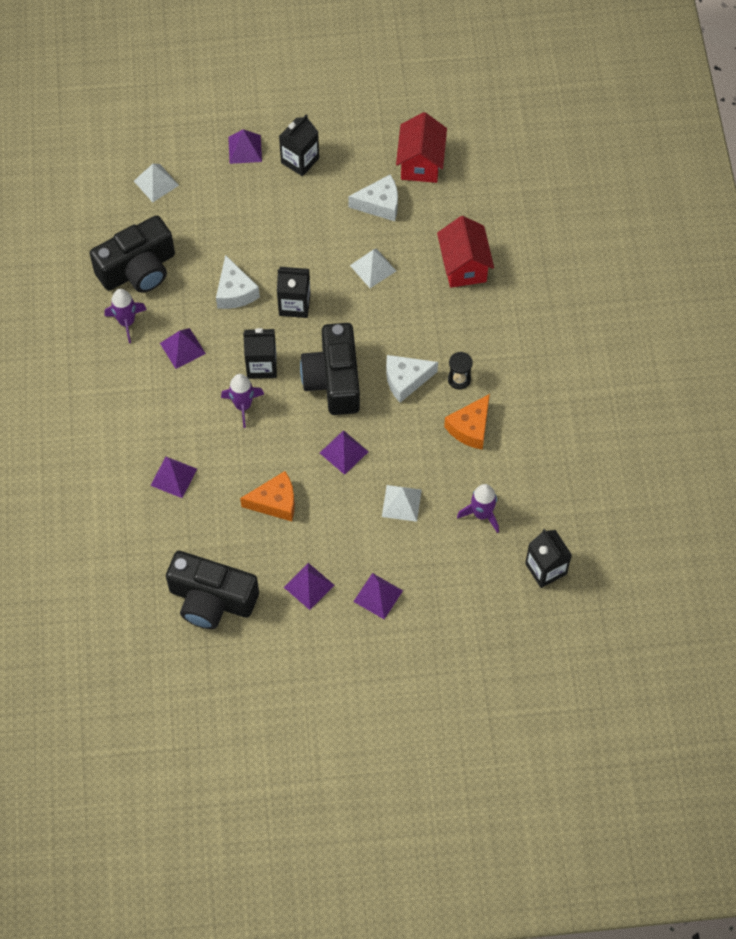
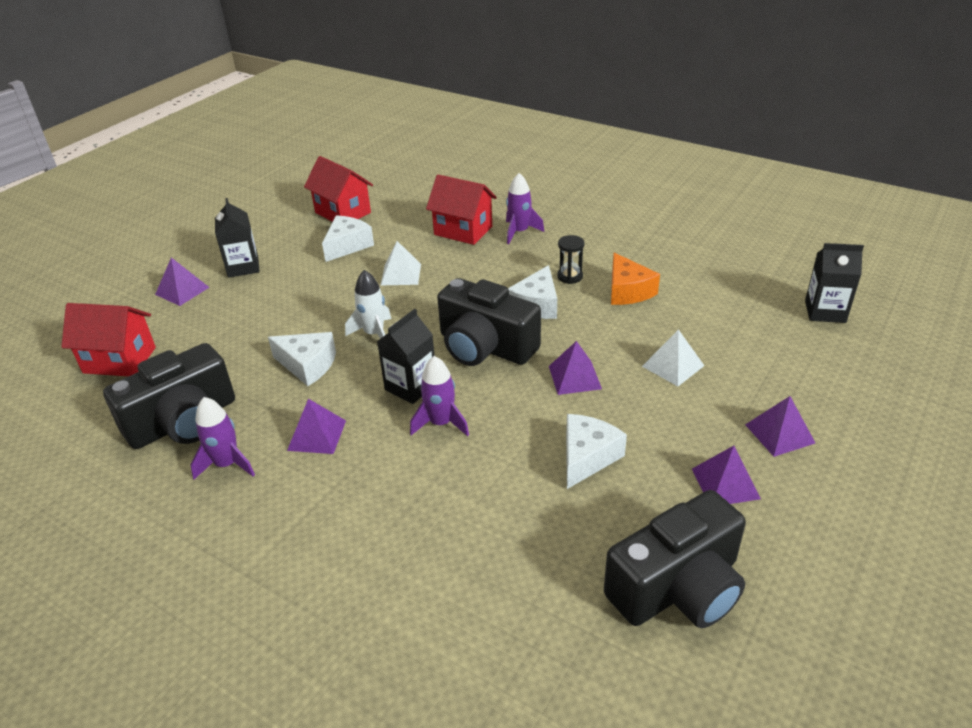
camera: 50 degrees left, 25 degrees down
(138, 269) = (183, 421): black camera -> black camera turned 45 degrees clockwise
(156, 183) = (119, 360): white pyramid -> red house
(173, 477) = (466, 530): purple pyramid -> none
(275, 502) = (587, 457): orange cheese -> white cheese
(294, 304) = (374, 334): black carton -> white rocket
(481, 514) = (730, 323): purple rocket -> purple rocket (519, 232)

